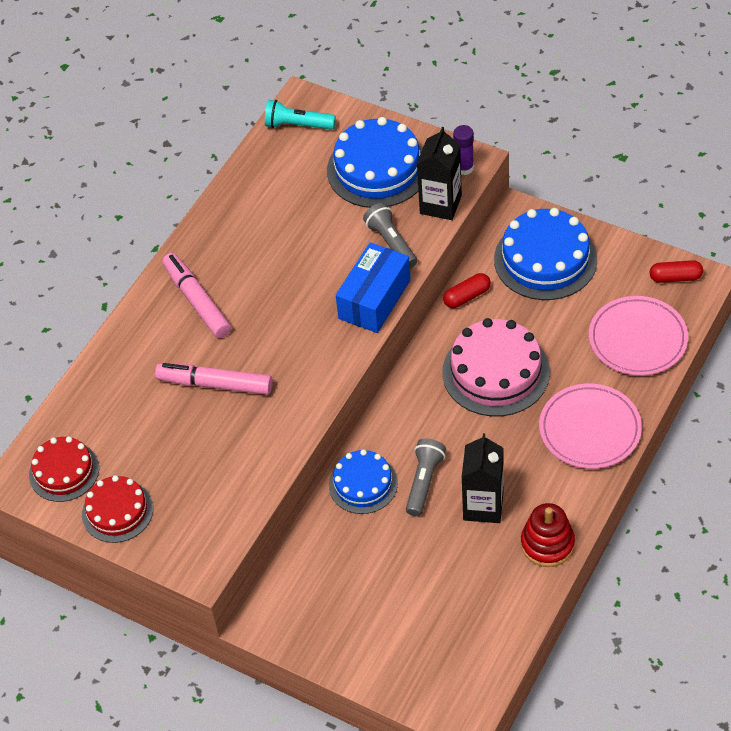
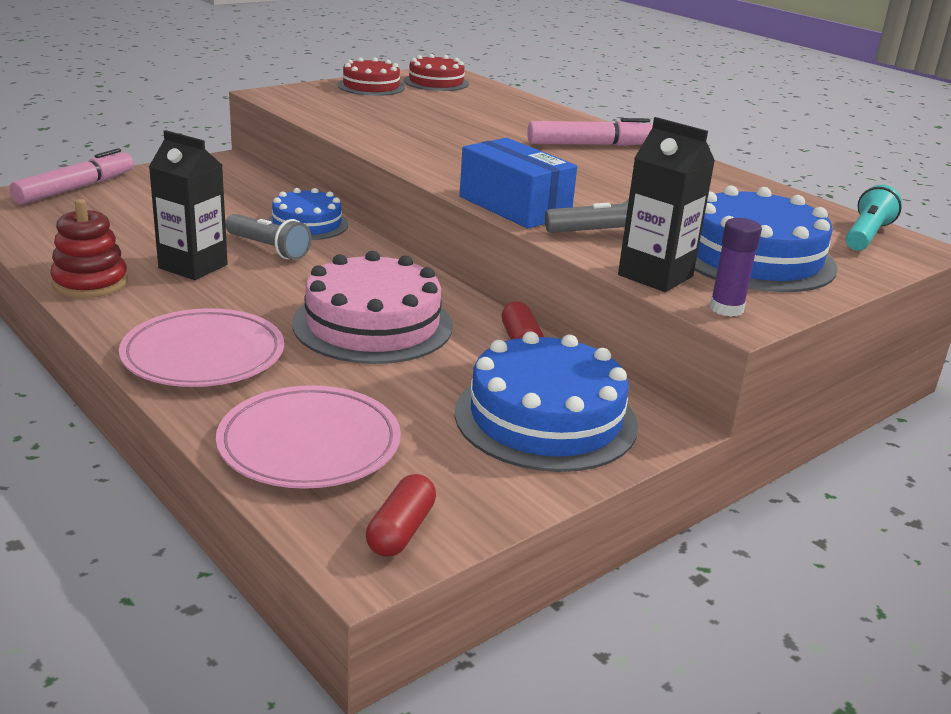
camera: 105 degrees right, 25 degrees down
(215, 384) = (471, 131): pink marker -> pink marker (75, 188)

